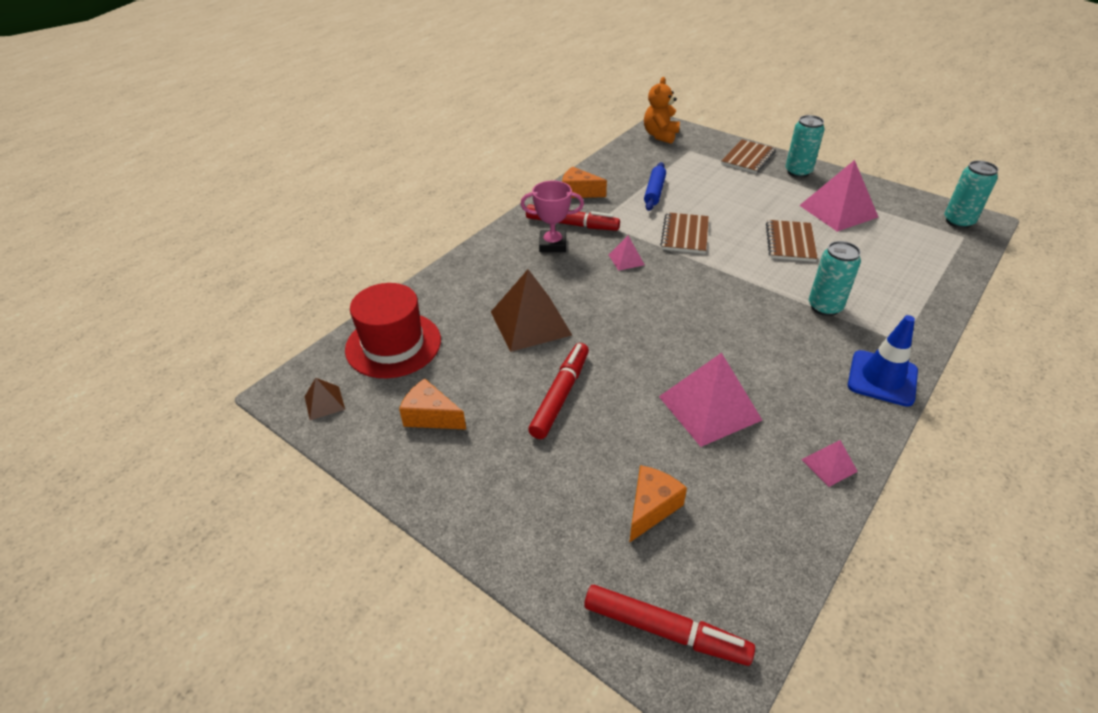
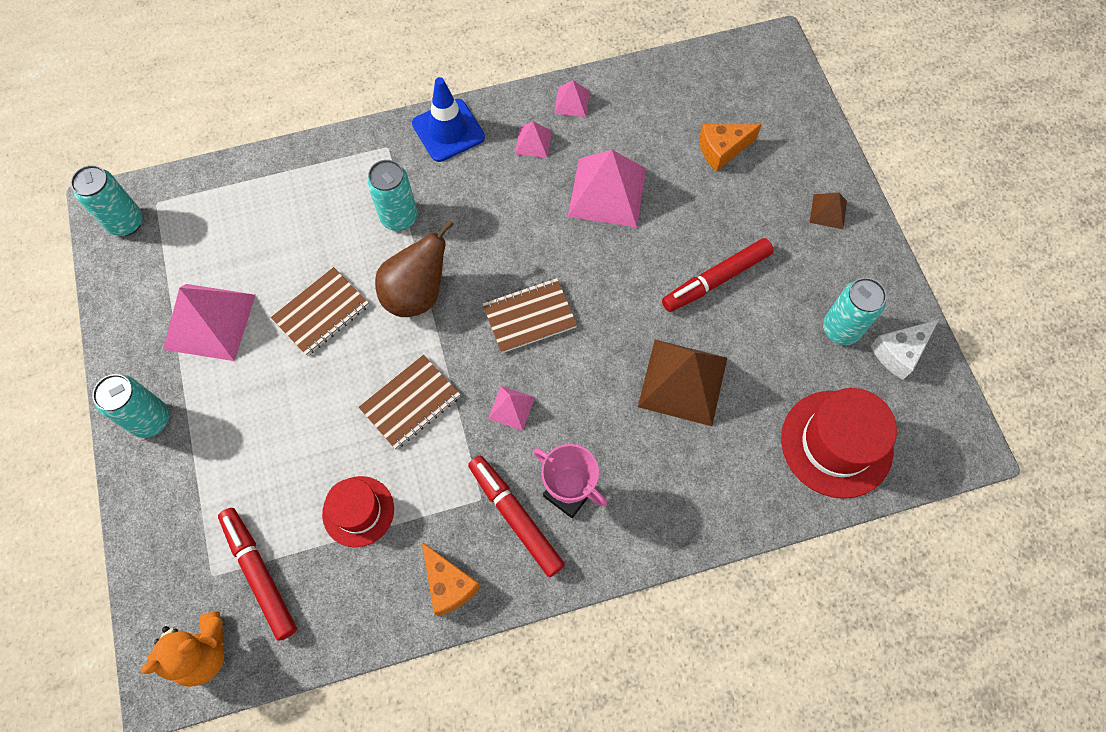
camera: 145 degrees left, 25 degrees up
(324, 403) = (932, 407): brown pyramid -> brown pyramid (828, 211)
(370, 426) = (899, 352): none -> white cheese
(431, 416) = (841, 329): orange cheese -> turquoise can
(654, 192) = (358, 511): blue rolling pin -> red hat
(665, 630) = (775, 83): red marker -> red marker (260, 574)
(748, 158) = (166, 496): brown notebook -> brown notebook (529, 317)
(752, 277) = (417, 294): none -> brown pear
(812, 410) = (533, 142): none -> pink pyramid

